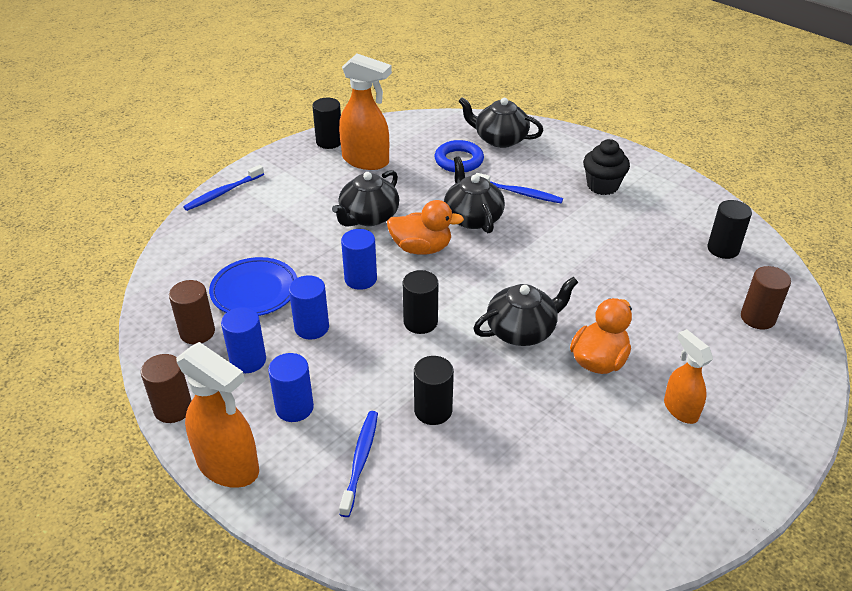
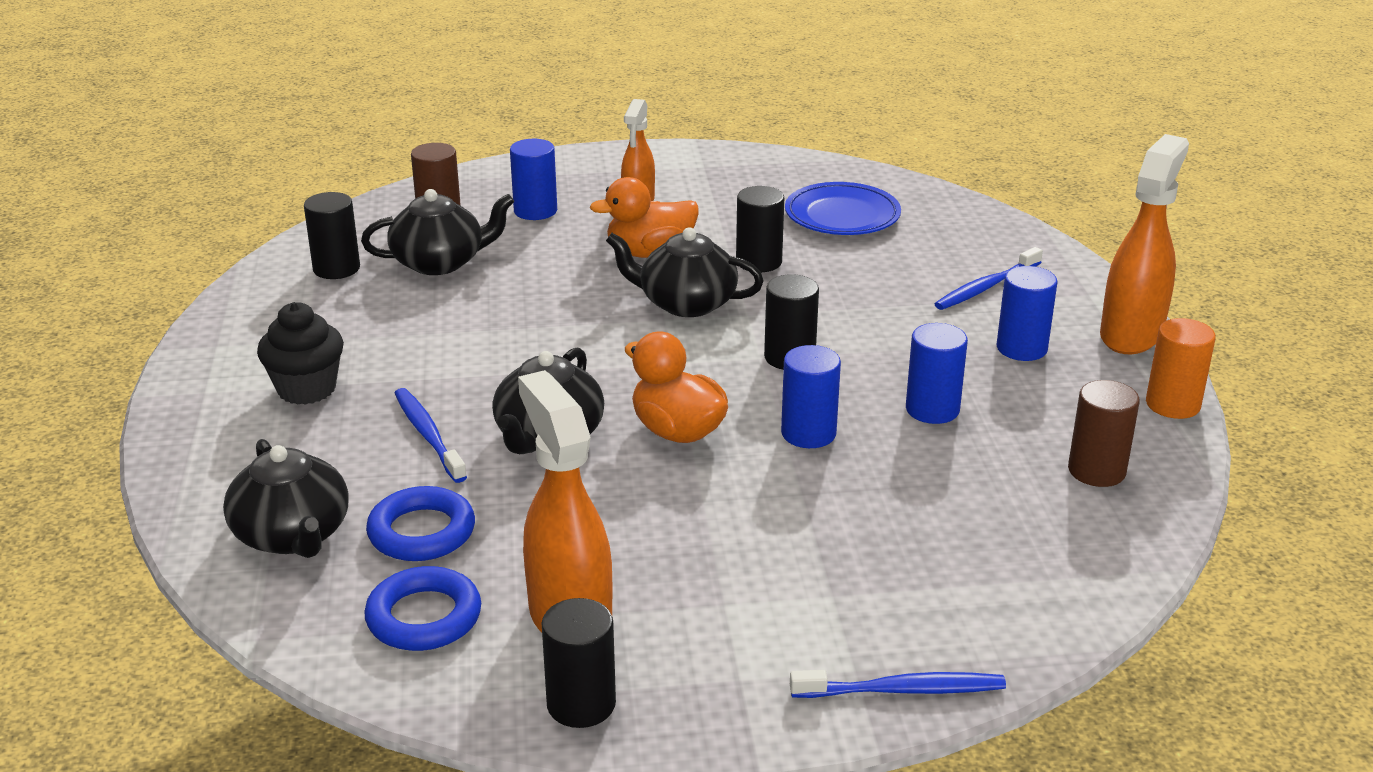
camera: 140 degrees left, 10 degrees down
(173, 408) = (1172, 404): brown cylinder -> orange cylinder
(229, 466) = (1131, 334): orange spray bottle -> orange spray bottle turned 45 degrees clockwise
(248, 360) = (1045, 411): blue cylinder -> blue cylinder (535, 211)
(254, 291) = (975, 486): blue plate -> blue plate (842, 216)
(368, 217) = (694, 511): black teapot -> black teapot (440, 262)
(414, 139) = (424, 617): none -> blue ring
(433, 410) = (871, 288): black cylinder -> black cylinder (758, 262)

